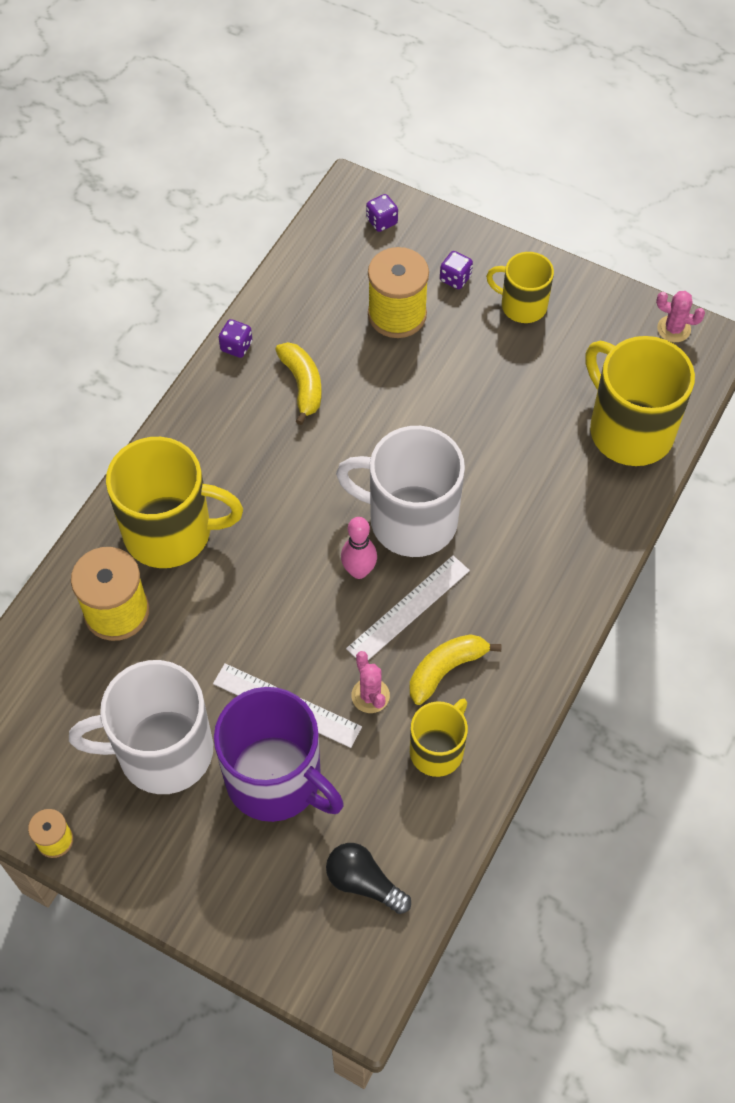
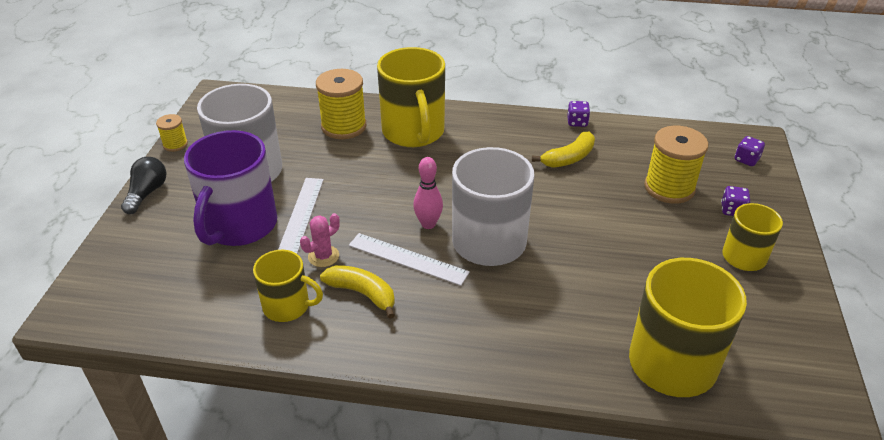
camera: 70 degrees right, 20 degrees down
(364, 882) = (163, 292): black light bulb -> black light bulb (147, 193)
(673, 329) = (817, 370): pink cactus -> none

